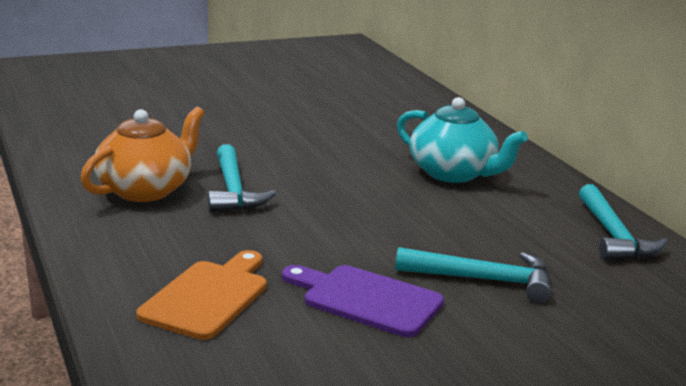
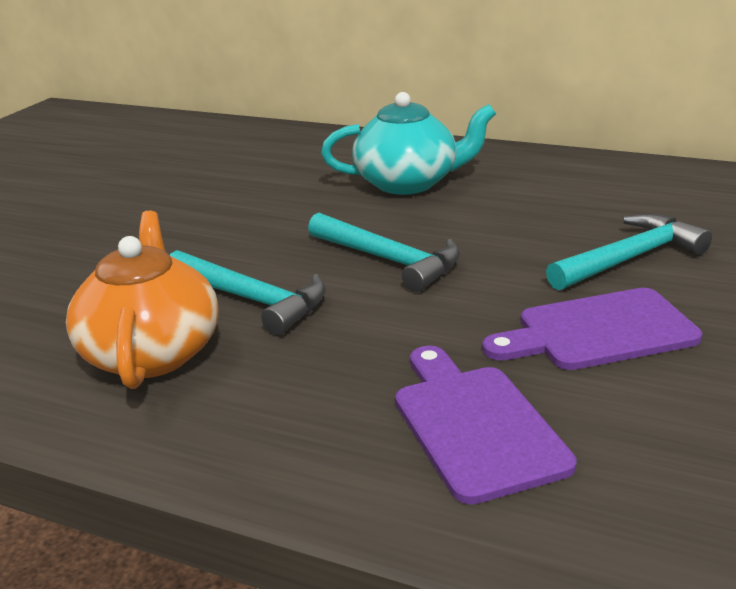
camera: 40 degrees left, 5 degrees up
(208, 297) = (475, 425): orange cutting board -> purple cutting board
(613, 235) = (620, 175): turquoise hammer -> turquoise hammer (389, 260)

